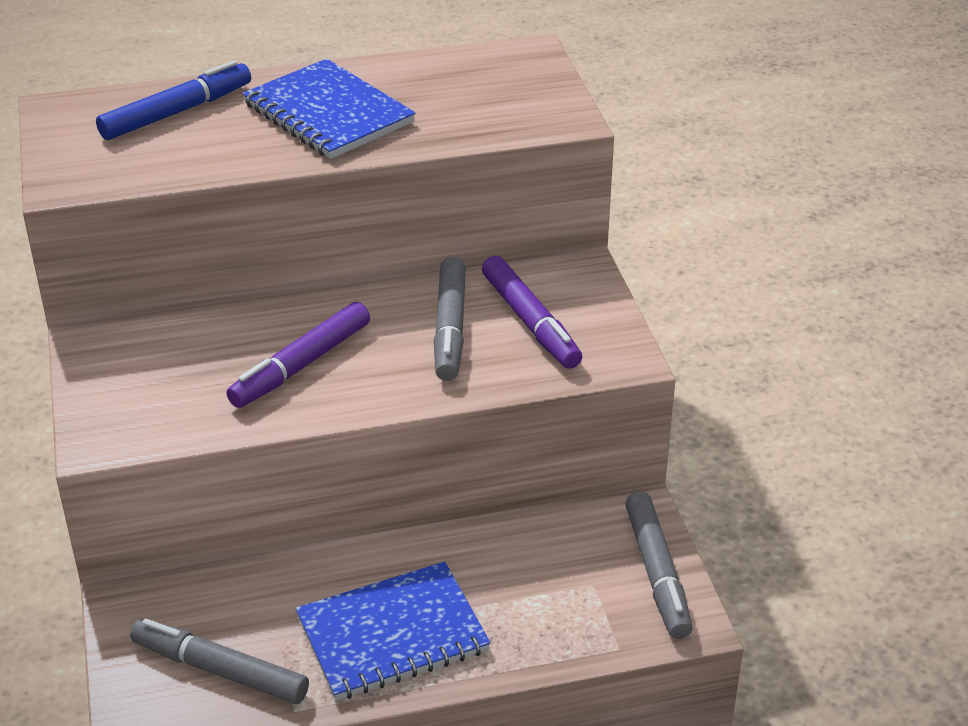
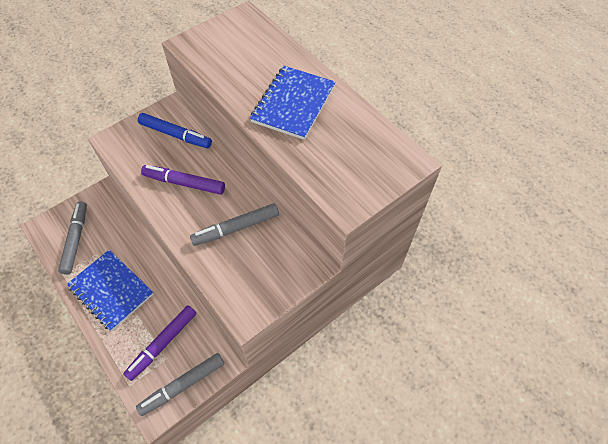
camera: 65 degrees right, 20 degrees up
(177, 112) = (262, 52): blue marker -> blue marker (175, 135)
(530, 322) = (256, 260): purple marker -> purple marker (162, 344)

